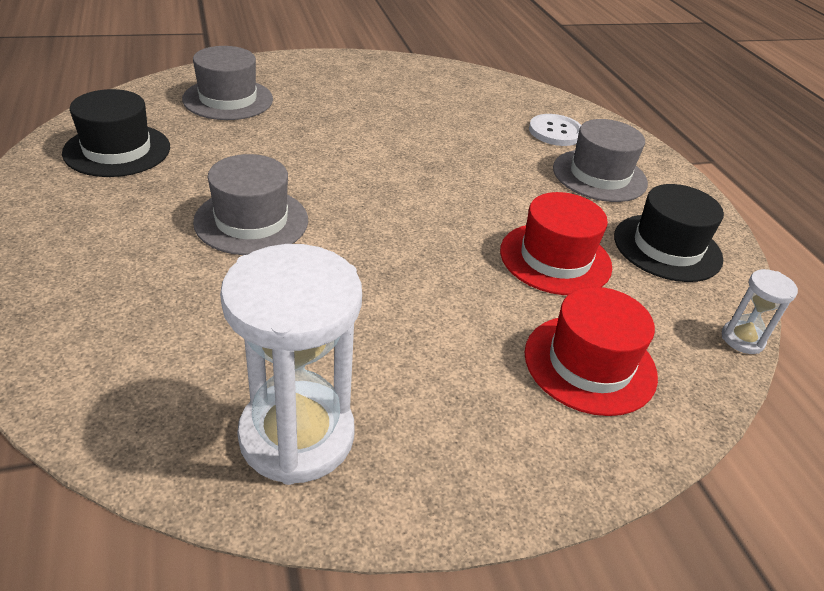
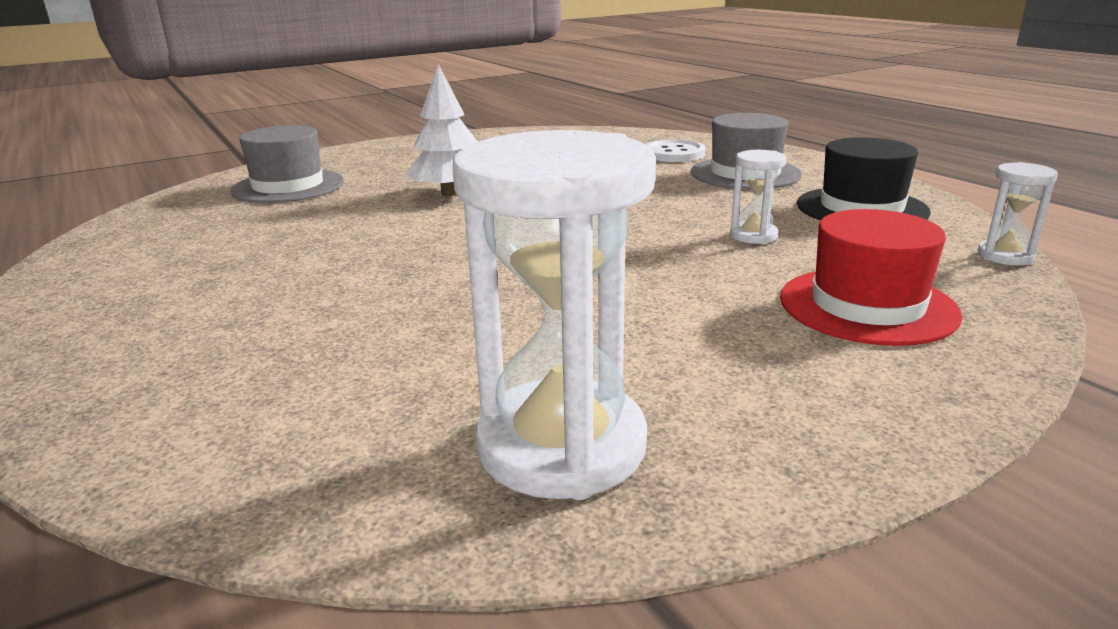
camera: 10 degrees left, 15 degrees down
(117, 150) = (164, 244): black hat -> none
(251, 221) = (374, 270): grey hat -> none
(346, 140) = (449, 193): none -> white tree
(555, 258) = (753, 236): red hat -> white hourglass

